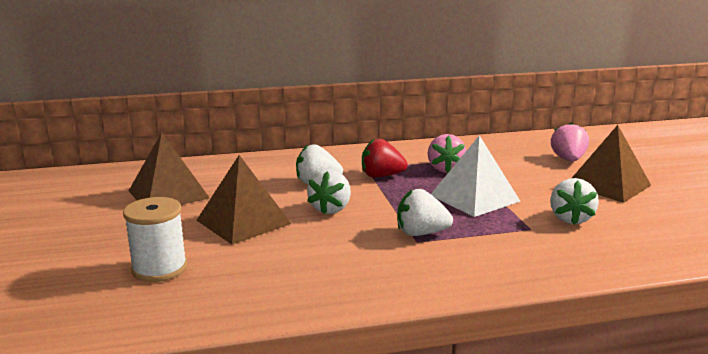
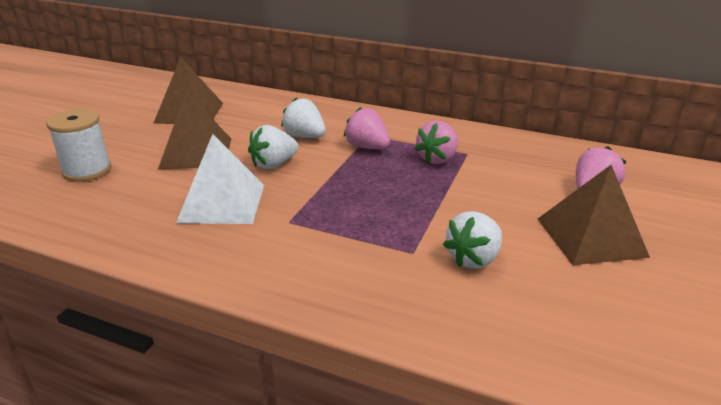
camera: 35 degrees right, 10 degrees up
(381, 176) = (367, 147): red strawberry -> pink strawberry
(421, 233) = (304, 215): white strawberry -> none
(474, 198) = (413, 198): white pyramid -> white pyramid (222, 203)

